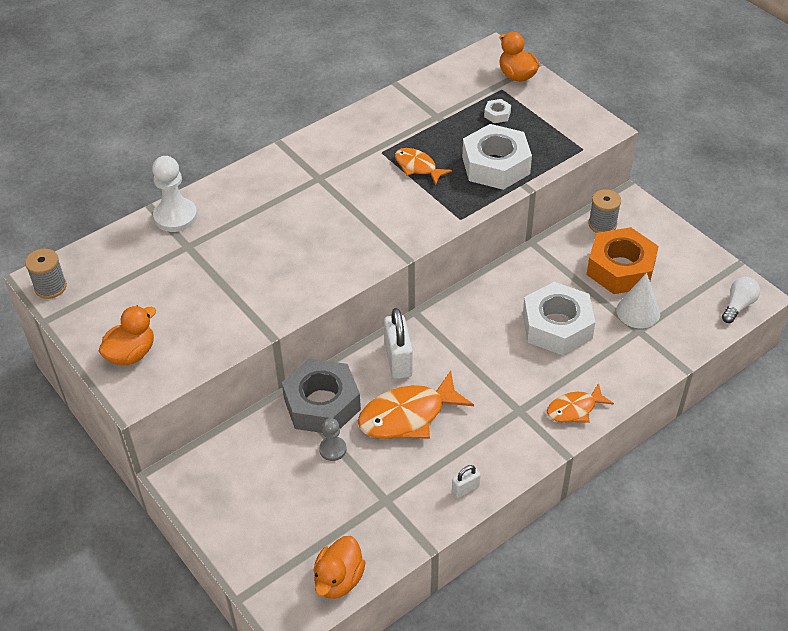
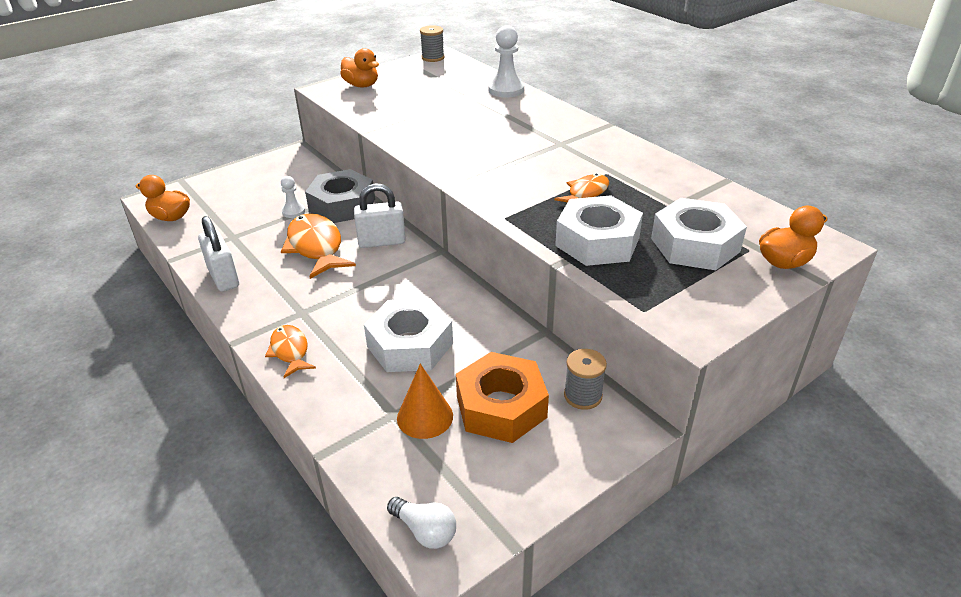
camera: 90 degrees right, 10 degrees down
(333, 449) = (293, 211): grey pawn -> white pawn
(465, 489) = (223, 277): white padlock -> white padlock, size x1.96
(497, 114) = (695, 245): white nut -> white nut, size x2.47
(638, 311) = (425, 417): white cone -> orange cone

